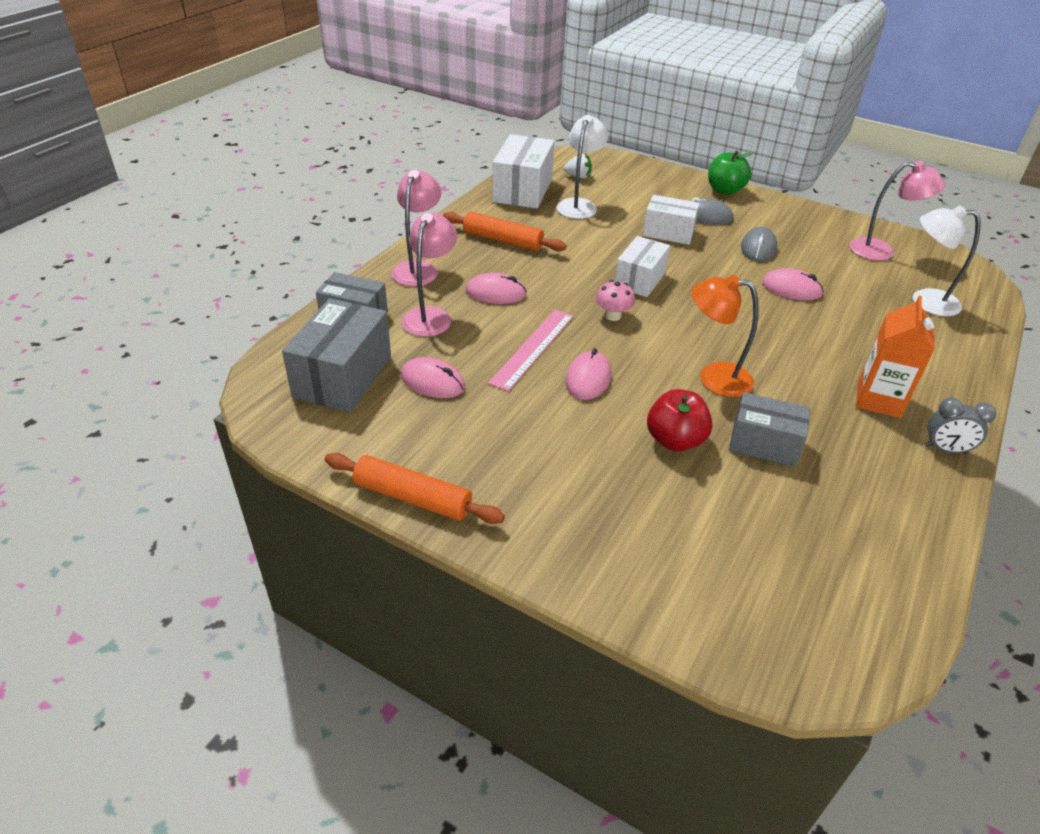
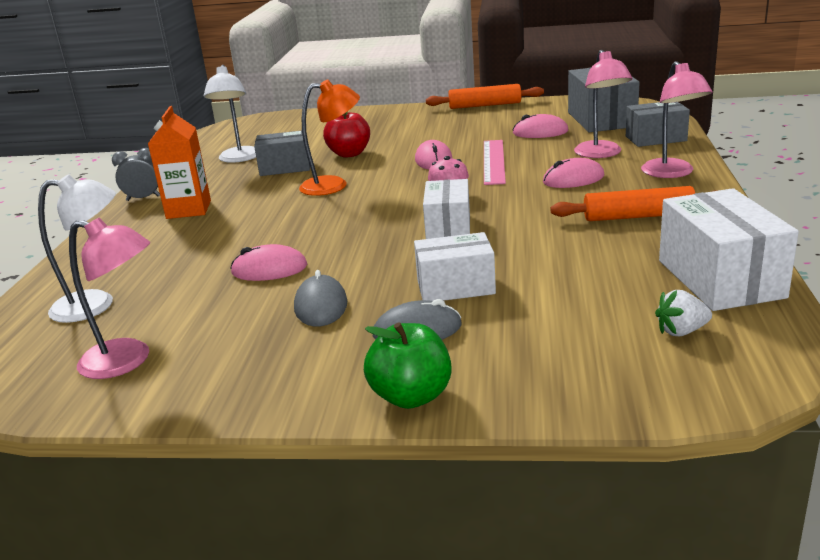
camera: 160 degrees right, 15 degrees down
(579, 205) = (614, 284): white lamp -> white lamp (239, 159)
(881, 251) = (127, 361): pink lamp -> pink lamp turned 150 degrees counterclockwise

